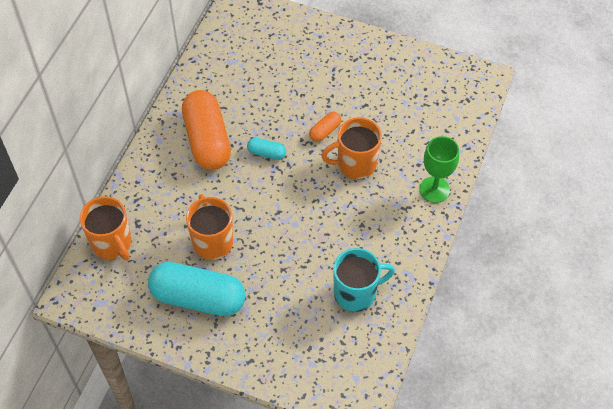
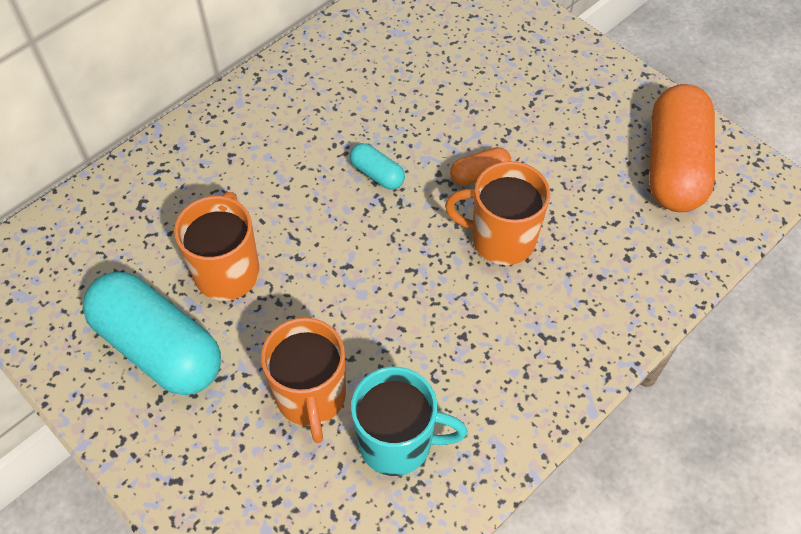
camera: 25 degrees right, 0 degrees up
(112, 243) = (90, 219): orange mug -> orange mug (311, 397)
(207, 140) = (304, 125): orange capsule -> orange capsule (674, 165)
(434, 189) = (607, 326): green goblet -> none

